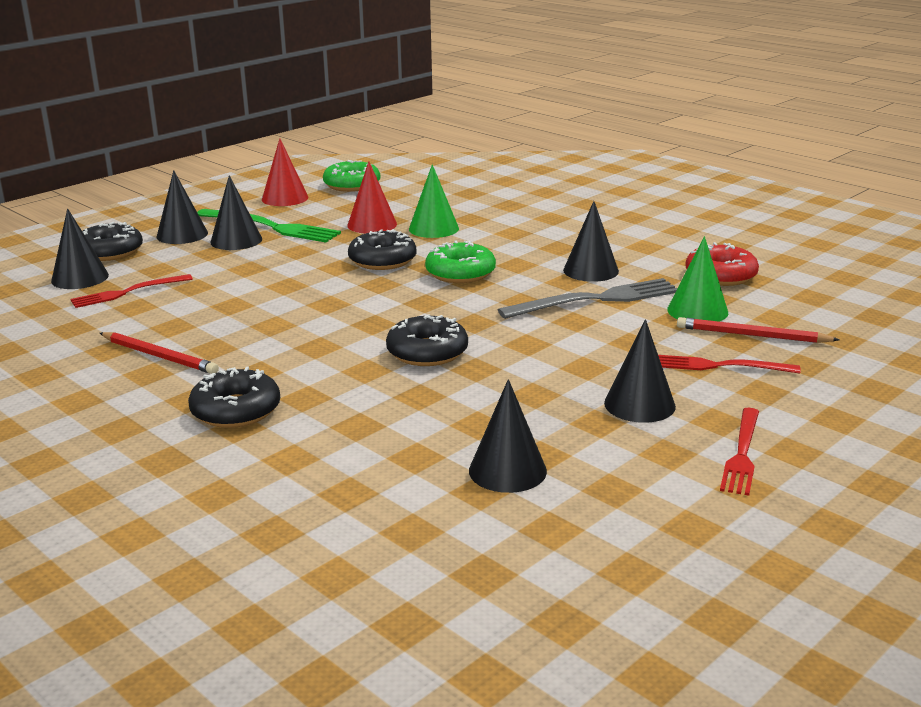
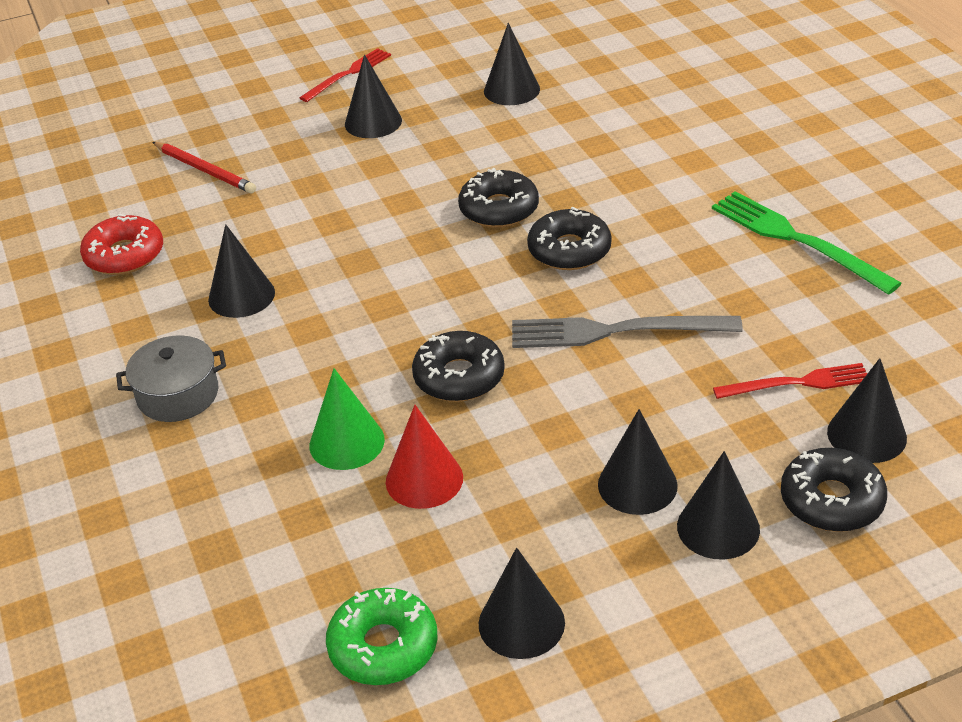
camera: 155 degrees left, 15 degrees up
(159, 356) = (758, 257): red pencil -> none
(236, 410) = (693, 177): black donut -> black donut (569, 250)
(271, 227) = (575, 515): green fork -> green fork (797, 240)
(285, 198) = (521, 623): red cone -> black cone
(460, 273) = (384, 326): green donut -> none
(567, 228) = (178, 395): none -> grey pot
(595, 300) = (285, 246): grey fork -> grey fork (616, 331)
(697, 311) = (211, 209): green cone -> none
(721, 366) = (271, 144): red fork -> none

